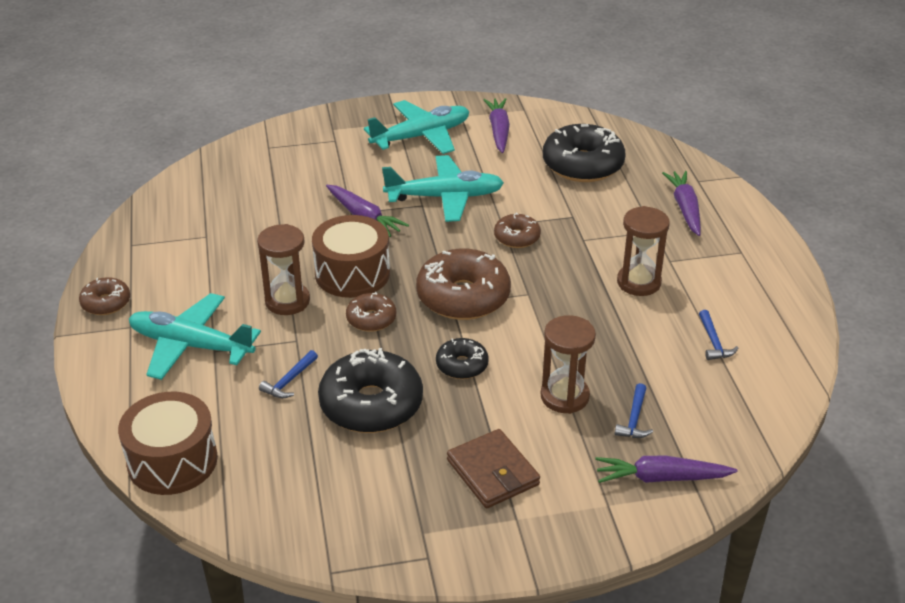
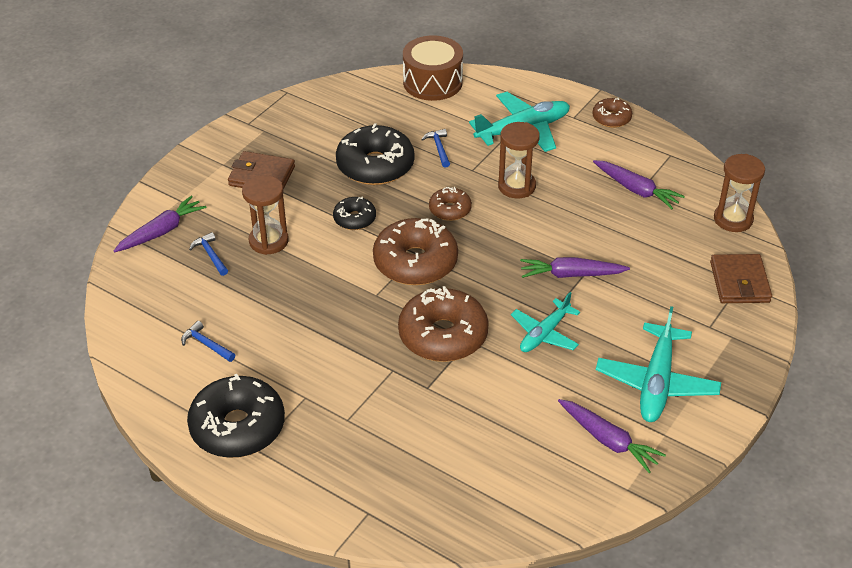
camera: 135 degrees right, 5 degrees up
(268, 147) = (739, 282): none -> brown wallet
(352, 273) = (509, 229): brown drum -> none
(445, 197) = (544, 334): turquoise plane -> turquoise plane, size x0.64
(517, 237) = (443, 335): brown donut -> brown donut, size x1.90
(582, 165) = (487, 453): black donut -> black donut (238, 427)
(638, 282) = (308, 359): brown hourglass -> brown hourglass (733, 219)
(684, 208) = (347, 466): purple carrot -> purple carrot (636, 190)

